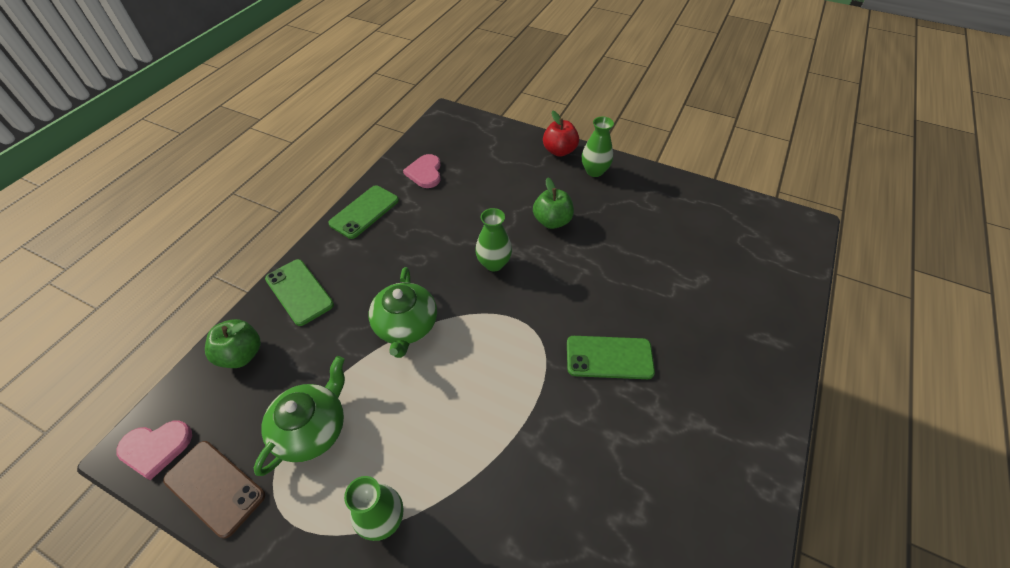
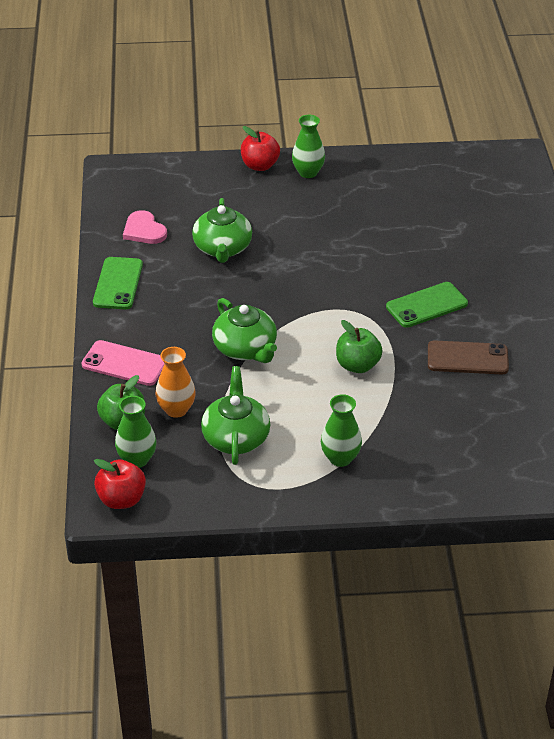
camera: 30 degrees left, 10 degrees down
(156, 448) = (121, 499): pink heart -> red apple
(215, 487) = (197, 497): brown phone -> brown phone (467, 358)
(293, 364) = (176, 409): none -> orange vase
(299, 292) = (124, 364): green phone -> pink phone
(470, 213) = (222, 248): none -> green teapot
(494, 263) = (280, 278): green vase -> green vase (137, 459)
(552, 221) = (303, 228): green apple -> green apple (357, 365)

